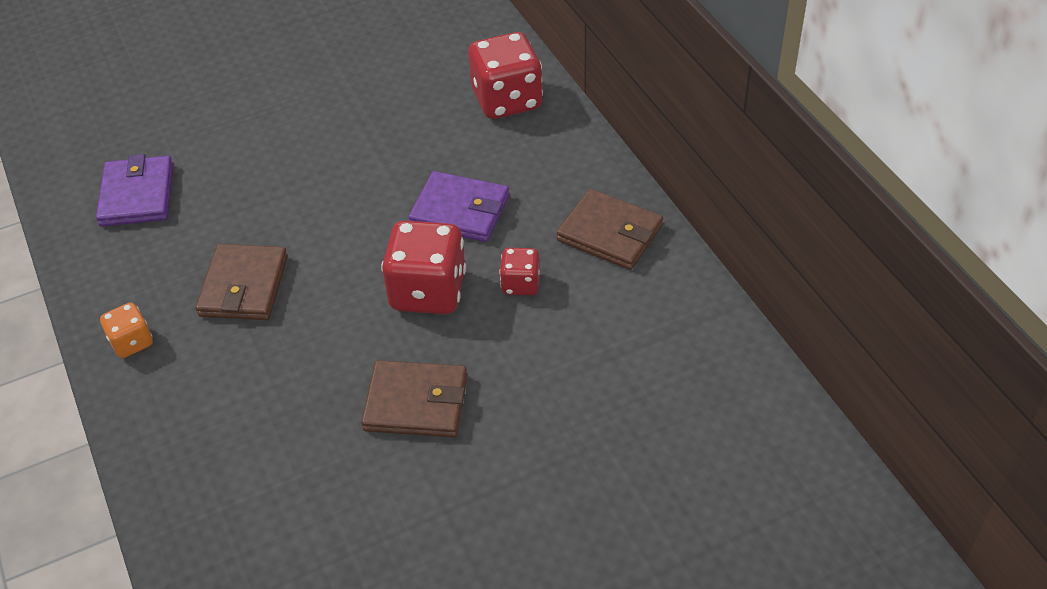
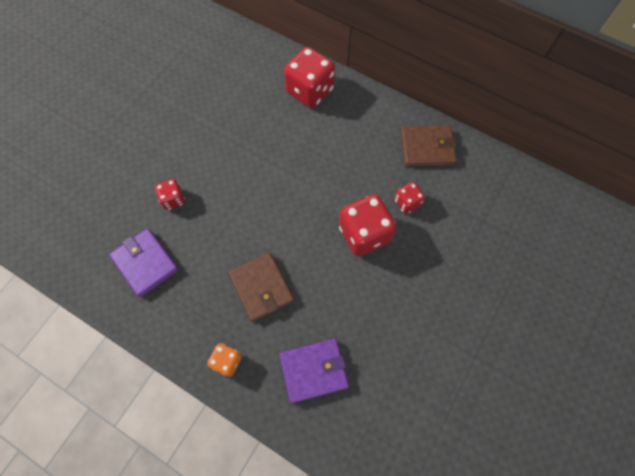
camera: 35 degrees left, 20 degrees up
(229, 144) = (173, 199): none -> red dice
(416, 403) = (412, 304): brown wallet -> none
(460, 211) = (341, 174): purple wallet -> purple wallet (314, 370)

